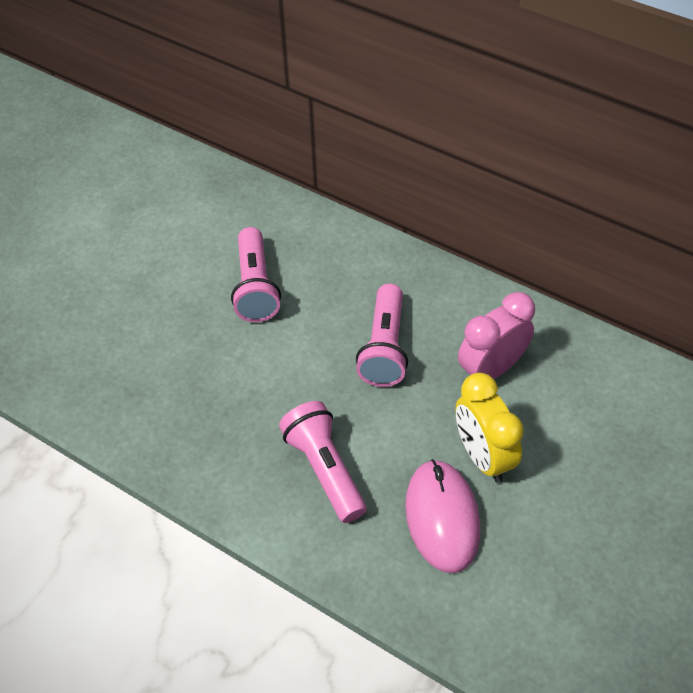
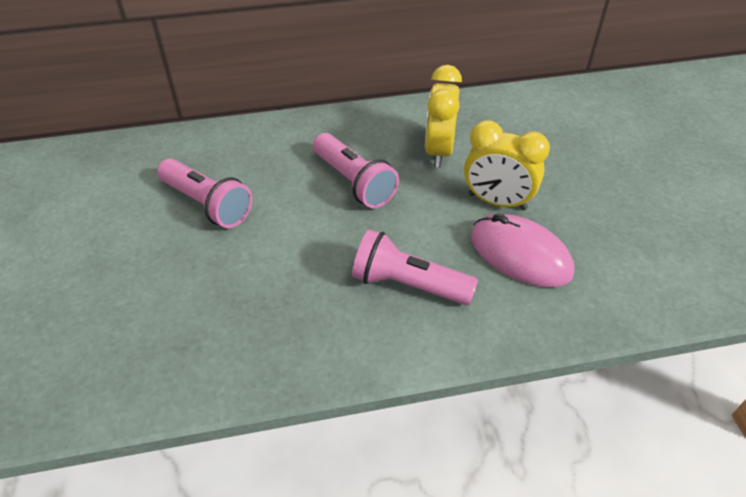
camera: 45 degrees left, 5 degrees down
(491, 370) = (439, 151): pink clock -> yellow clock

